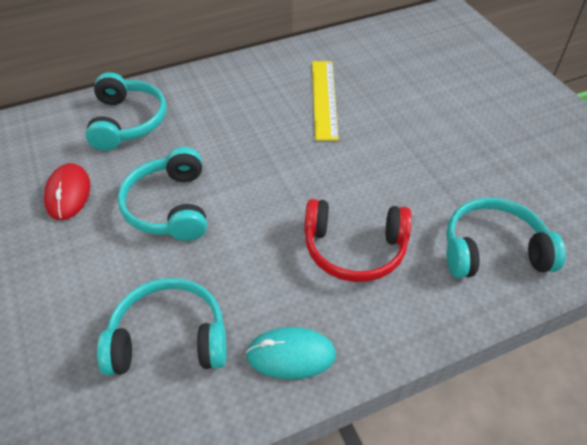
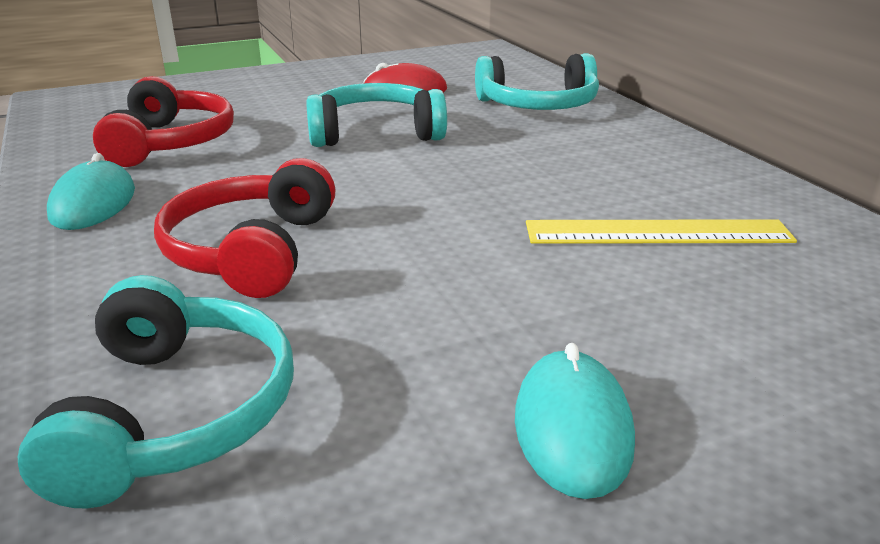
camera: 90 degrees right, 20 degrees down
(169, 338) = (170, 142): turquoise headphones -> red headphones
(470, 140) = (572, 428): none -> turquoise mouse

